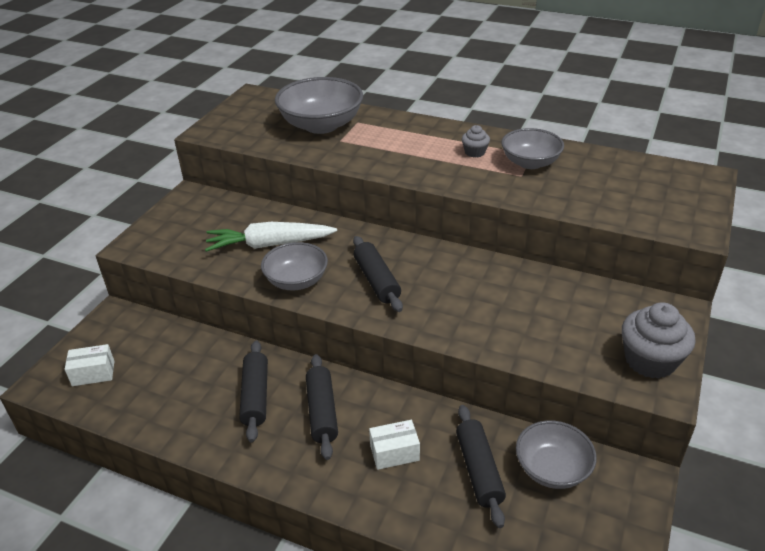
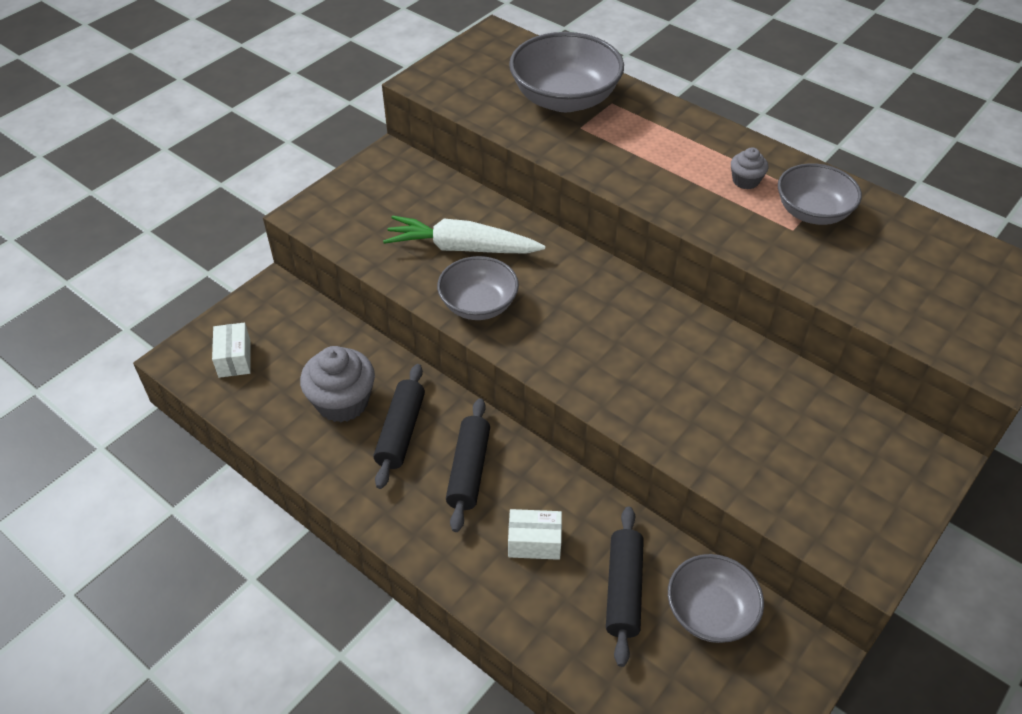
camera: 15 degrees right, 10 degrees up
(93, 373) = (234, 359): white box -> white box turned 75 degrees clockwise
(377, 280) = (573, 327): black rolling pin -> none
(650, 360) = (870, 518): grey cupcake -> grey cupcake (342, 402)

